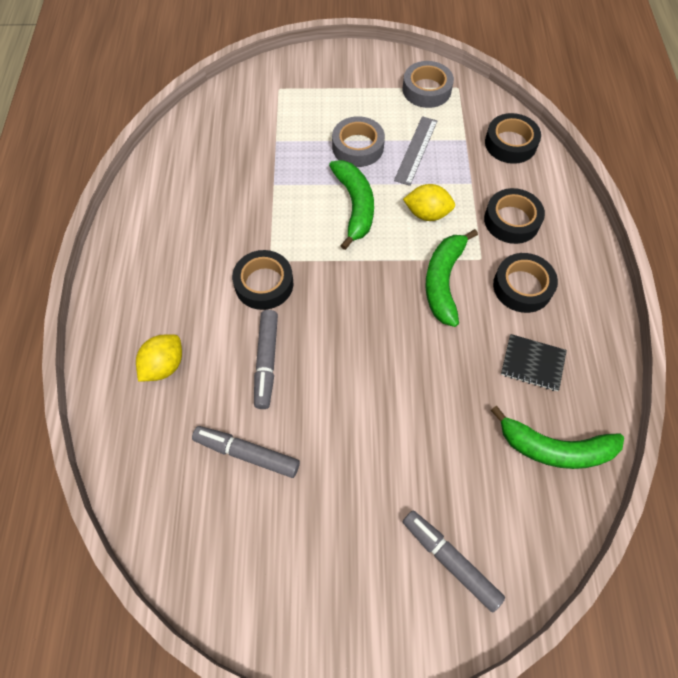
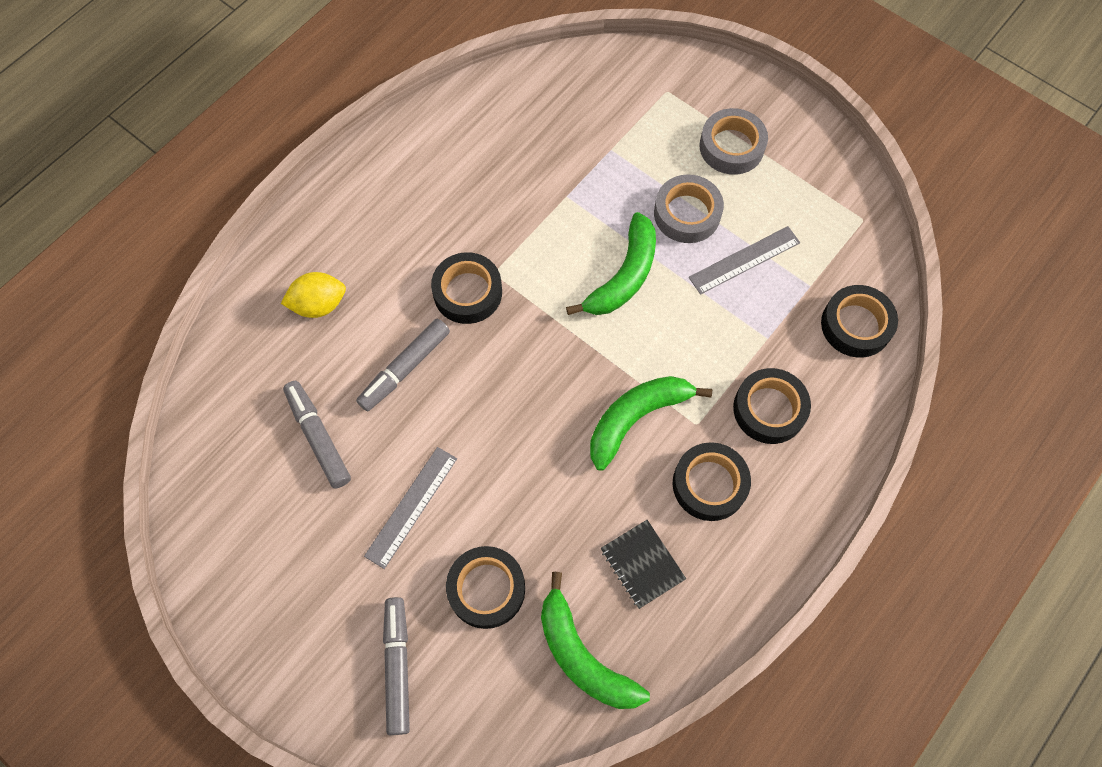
camera: 40 degrees right, 5 degrees up
(357, 447) = (411, 506): none -> grey ruler
(426, 90) = (824, 198): grey tape -> grey tape (731, 147)
(427, 214) = (688, 337): yellow lemon -> none
(457, 458) = (486, 589): none -> black tape

